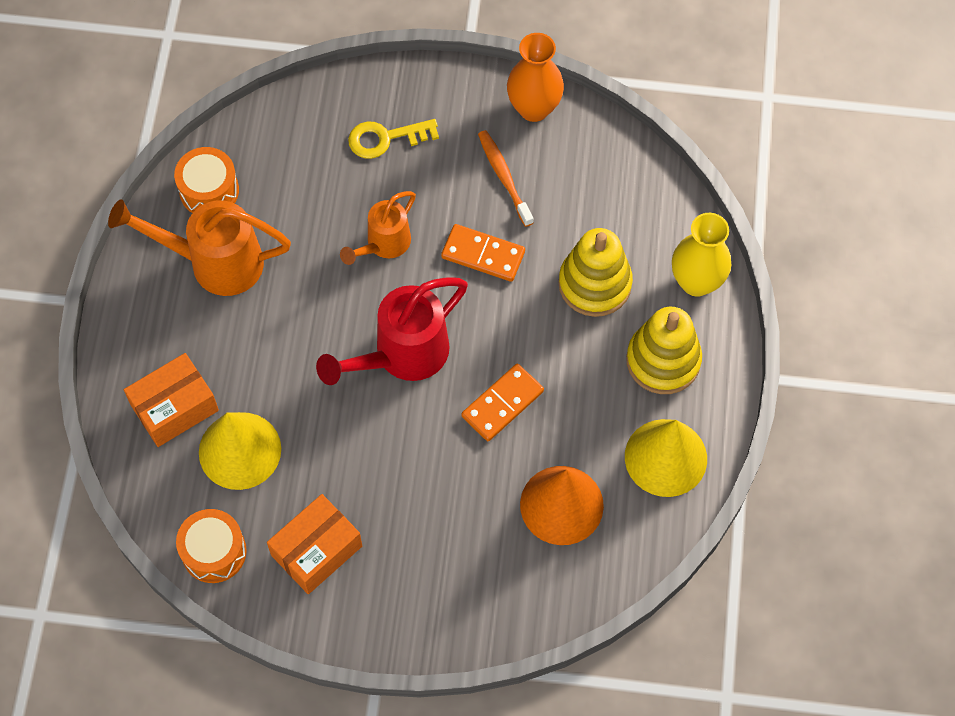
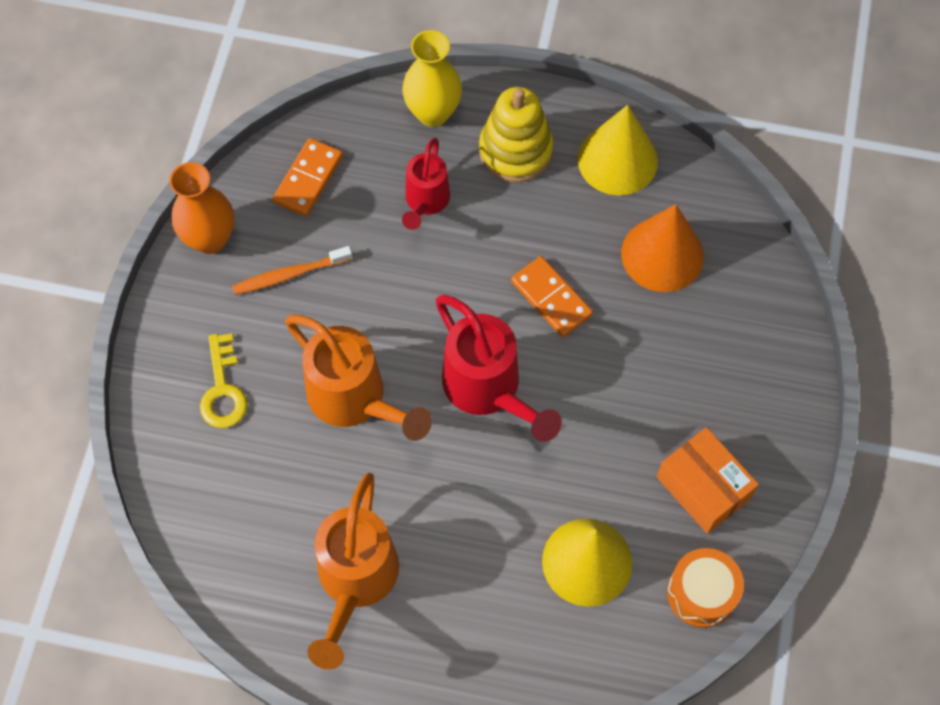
camera: 85 degrees left, 0 degrees up
(174, 408) = (531, 631): orange box -> none
(209, 190) = (261, 585): orange drum -> none
(384, 244) = (355, 400): orange watering can -> orange watering can, size x1.63
(483, 255) = (379, 303): orange domino -> orange domino (308, 179)
(594, 284) = (425, 202): yellow stacking toy -> red watering can

